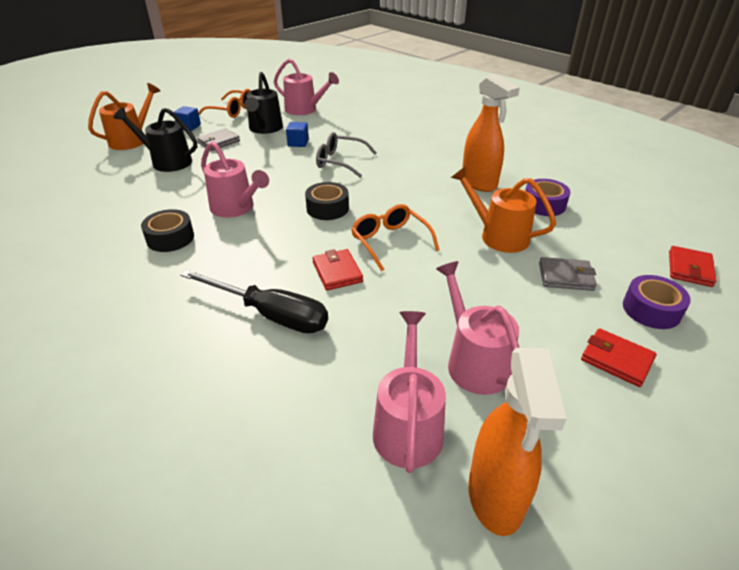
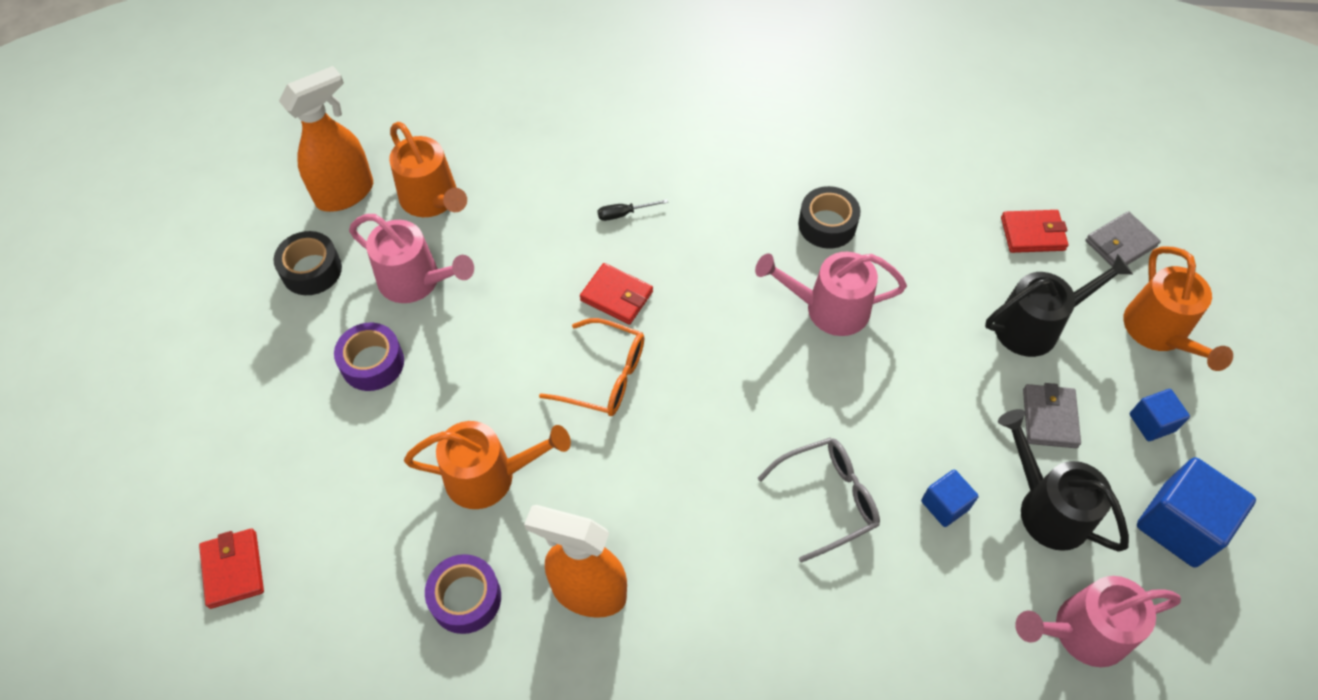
camera: 140 degrees right, 20 degrees up
(232, 111) = (1179, 525): orange glasses -> blue cube
(270, 314) = (624, 214): black screwdriver -> black screwdriver, size x0.40
(327, 208) = (730, 383): black tape -> black tape (311, 270)
(408, 425) = (433, 200): pink watering can -> orange watering can
(495, 497) = (346, 193): orange spray bottle -> orange spray bottle turned 90 degrees clockwise
(565, 276) = (378, 451): grey wallet -> grey wallet (1120, 244)
(616, 360) = (292, 363): red wallet -> red wallet (1032, 234)
(651, 310) = (270, 457): purple tape -> purple tape (372, 363)

